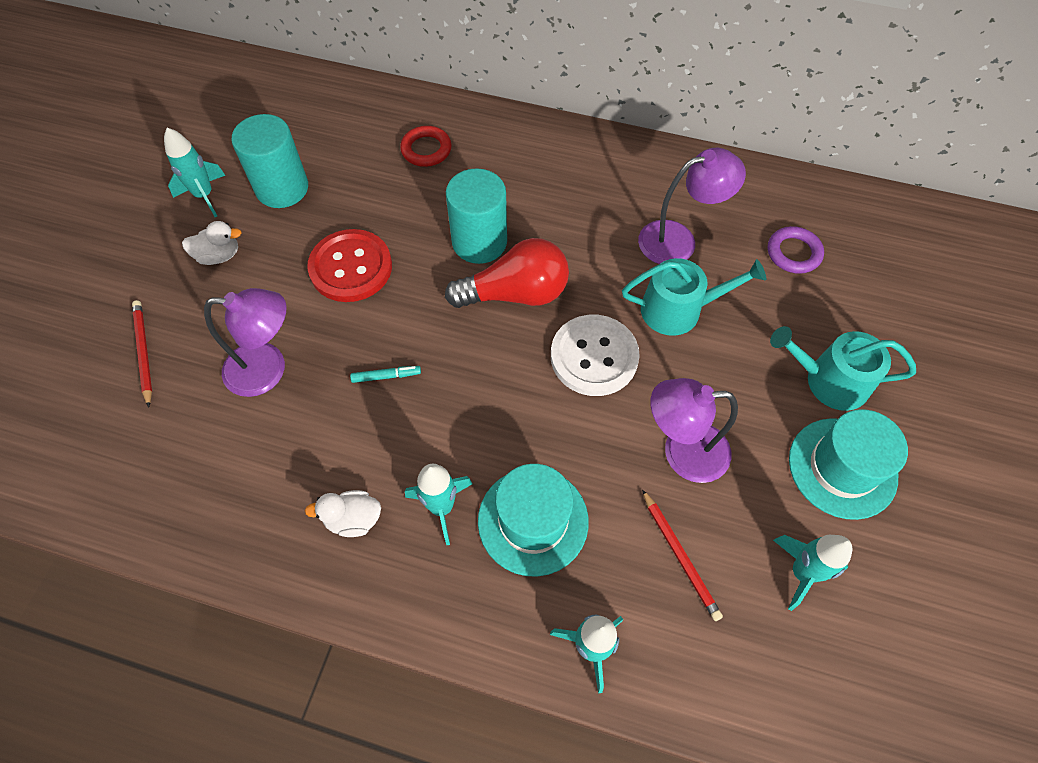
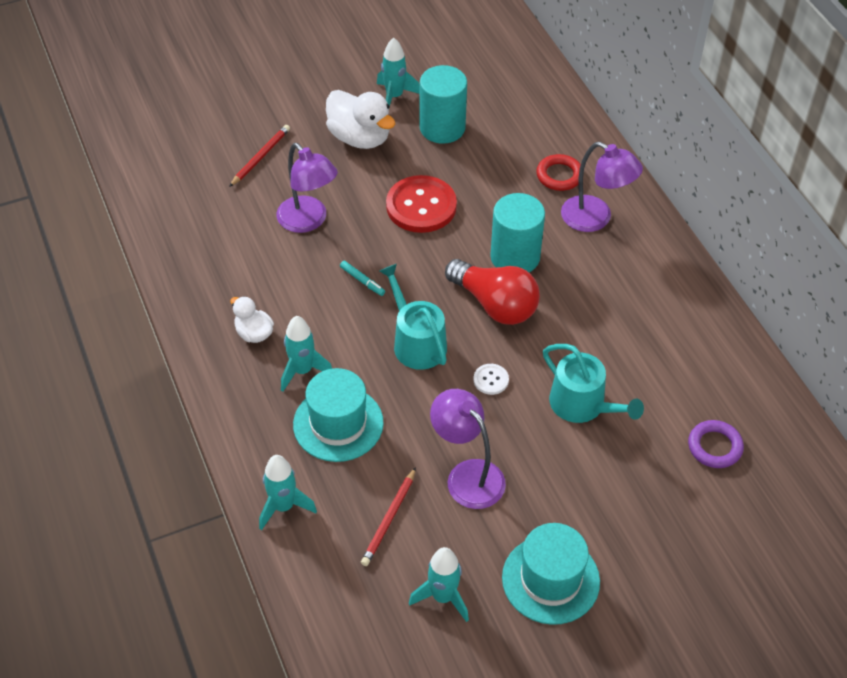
camera: 50 degrees right, 10 degrees down
(219, 255) = (360, 138): white duck -> white duck, size x1.76
(594, 357) = (491, 380): white button -> white button, size x0.45
(678, 240) = (645, 368): purple lamp -> purple lamp (595, 219)
(829, 381) = (618, 533): turquoise watering can -> turquoise watering can (416, 342)

